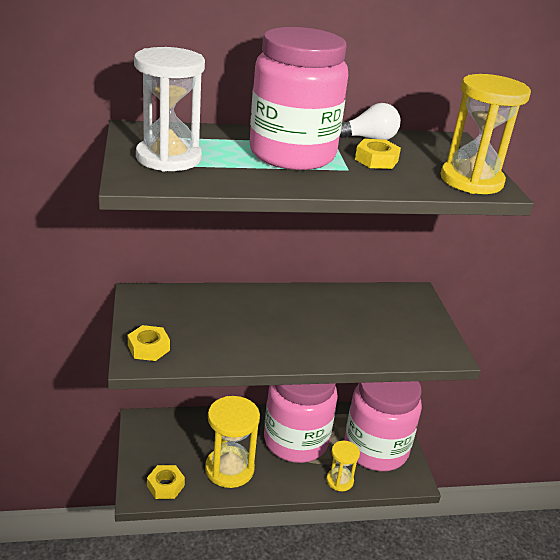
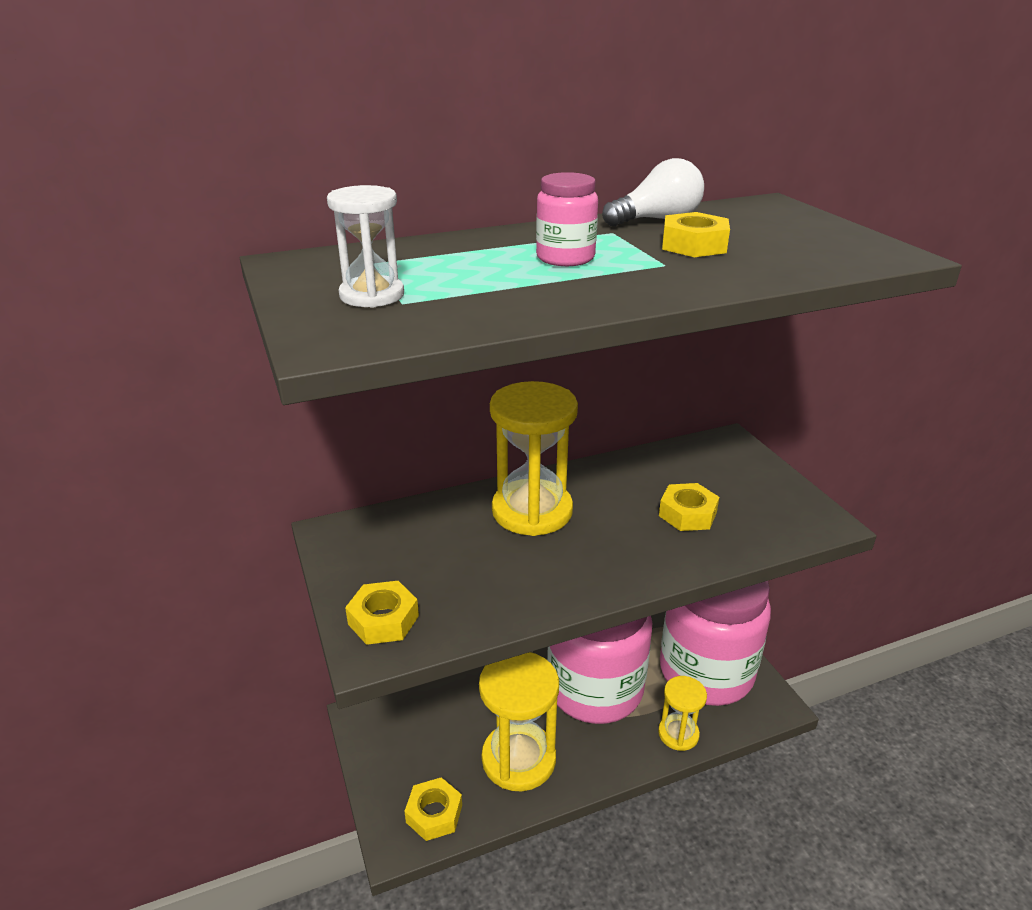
camera: 10 degrees left, 0 degrees up
(169, 158) = (372, 295): white hourglass -> white hourglass, size x0.56
(292, 154) = (565, 258): pink jar -> pink jar, size x0.41
(362, 330) = (687, 514): none -> yellow nut
(471, 180) = (850, 250): yellow hourglass -> yellow hourglass (532, 511)

